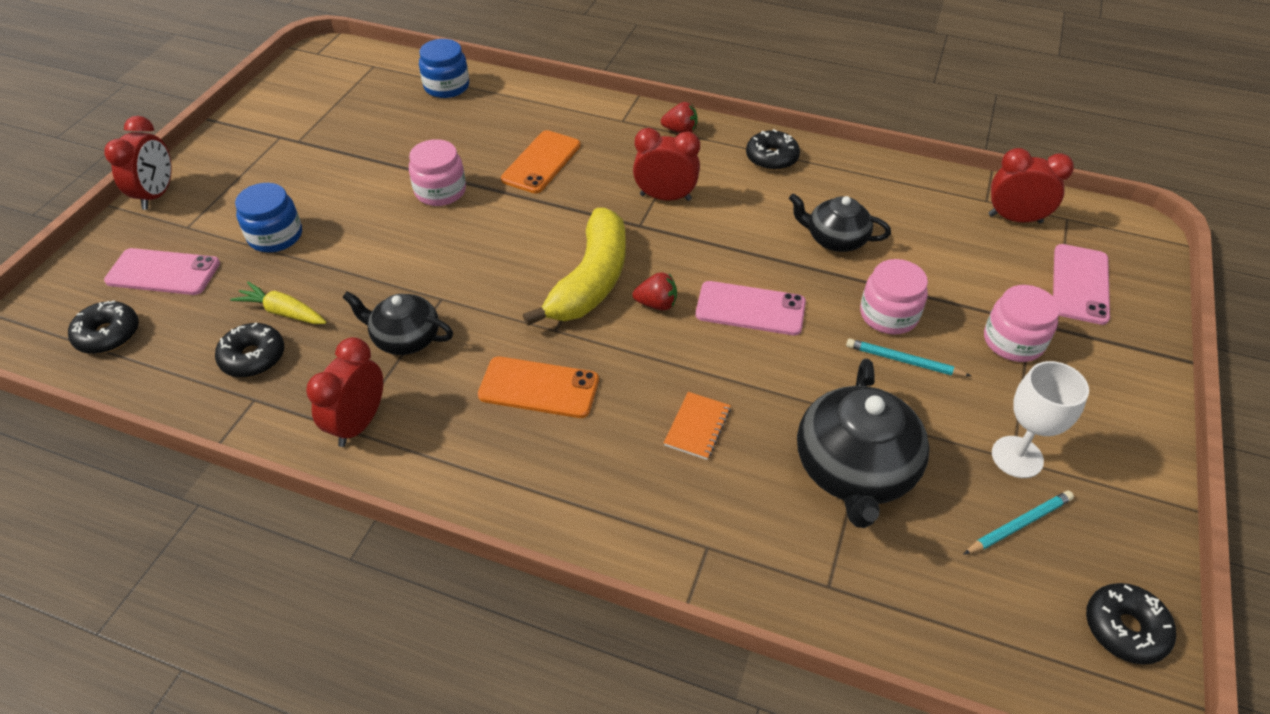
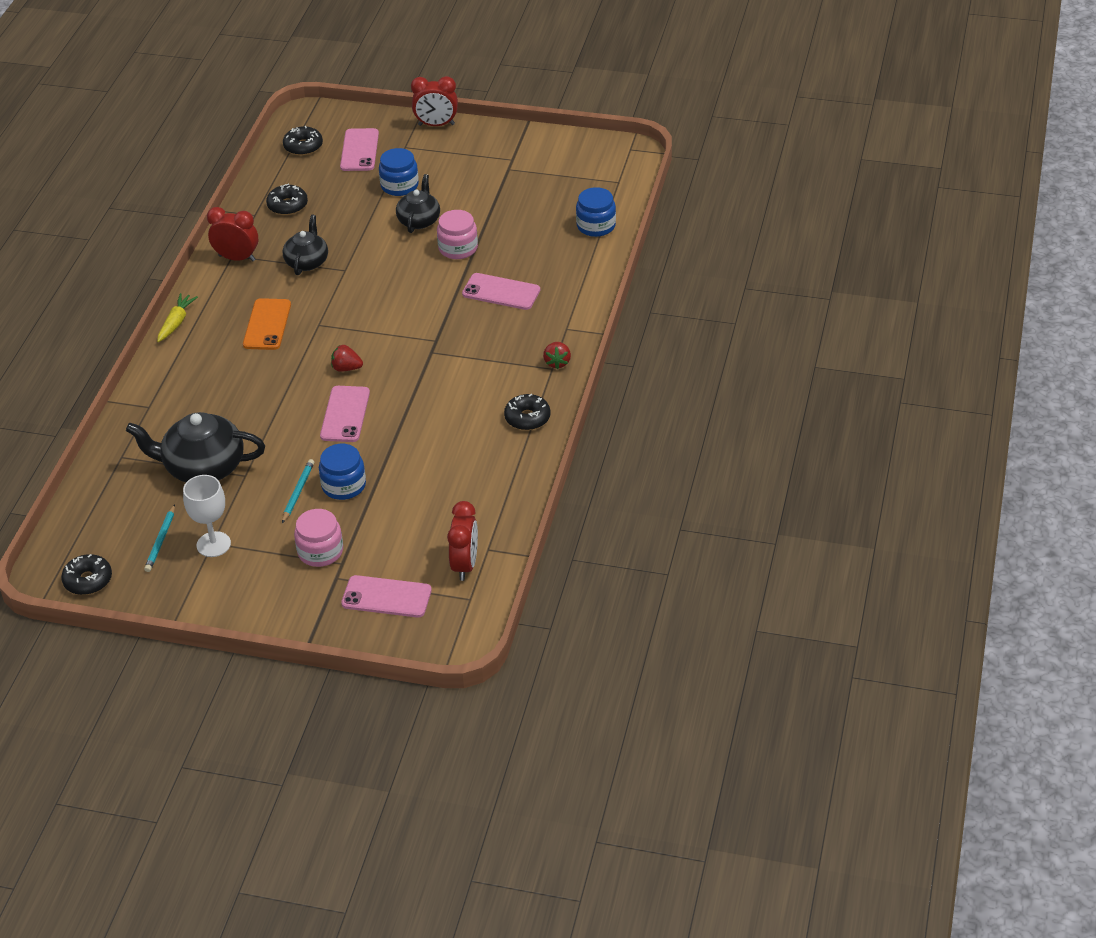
camera: 85 degrees right, 5 degrees down
(283, 312) = (327, 207): yellow carrot -> yellow carrot (176, 322)
(541, 162) = (501, 292): orange phone -> pink phone
(591, 281) = (367, 335): yellow banana -> none
(656, 304) = (346, 368): red strawberry -> red strawberry turned 105 degrees clockwise
(665, 197) = (466, 362): red clock -> none
(697, 427) = (236, 396): orange notebook -> none
(835, 239) = (426, 457): black teapot -> black teapot (419, 220)
(888, 315) = (344, 485): pink jar -> blue jar
(1019, 524) = (161, 541): turquoise pencil -> turquoise pencil turned 45 degrees clockwise

